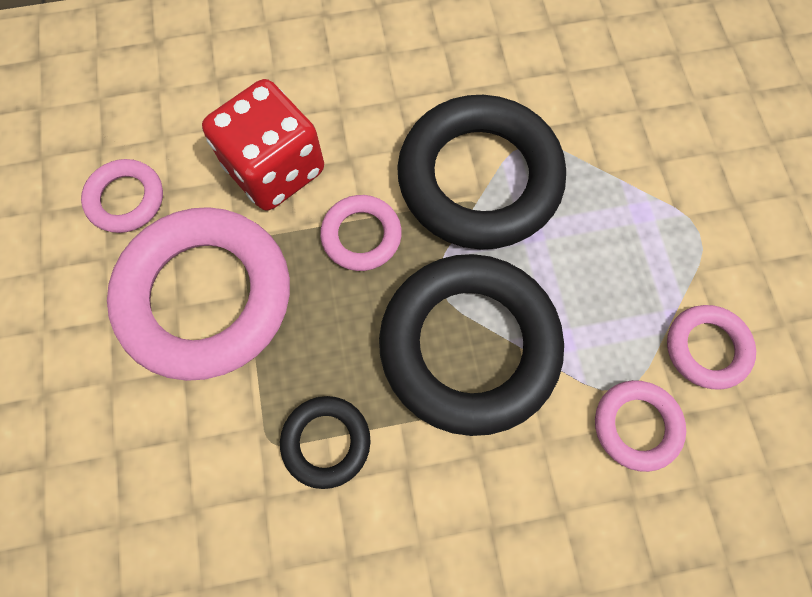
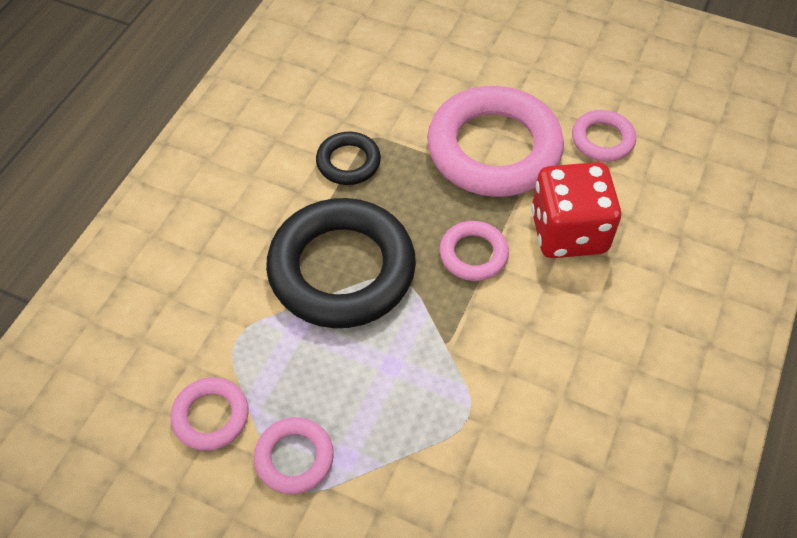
camera: 125 degrees right, 15 degrees down
(479, 179) = (463, 358): black ring -> none
(636, 426) = (206, 330): pink ring -> pink ring (294, 458)

